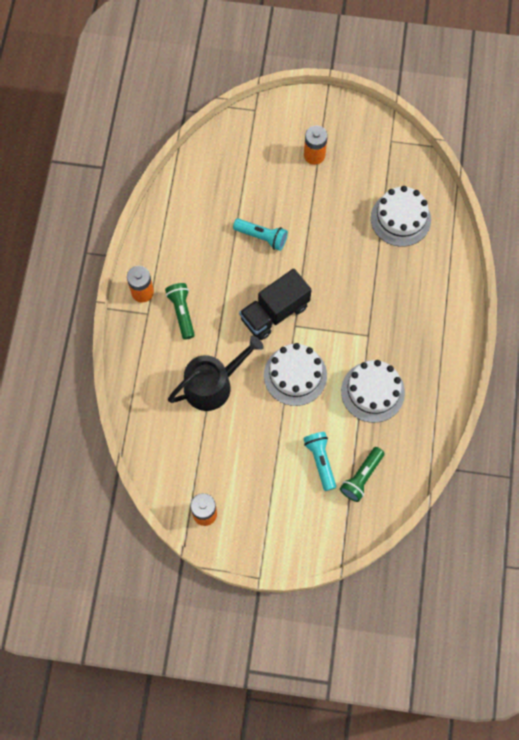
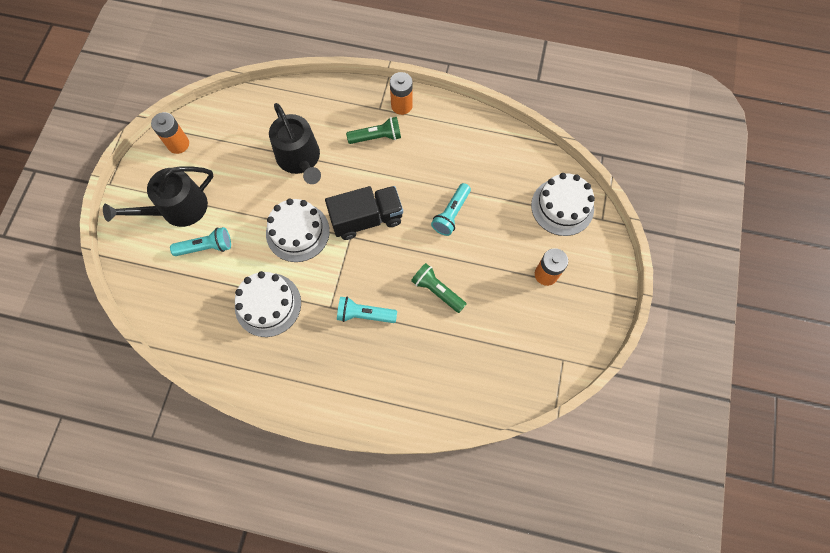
camera: 95 degrees right, 0 degrees up
(274, 312) = (366, 219): black truck -> black truck turned 105 degrees clockwise
(281, 498) = (177, 209): none -> black watering can
(361, 477) = (181, 283): green flashlight -> green flashlight (437, 291)
(371, 304) = (364, 314): none -> turquoise flashlight
(400, 219) = (463, 358): white cake -> white cake (562, 207)

